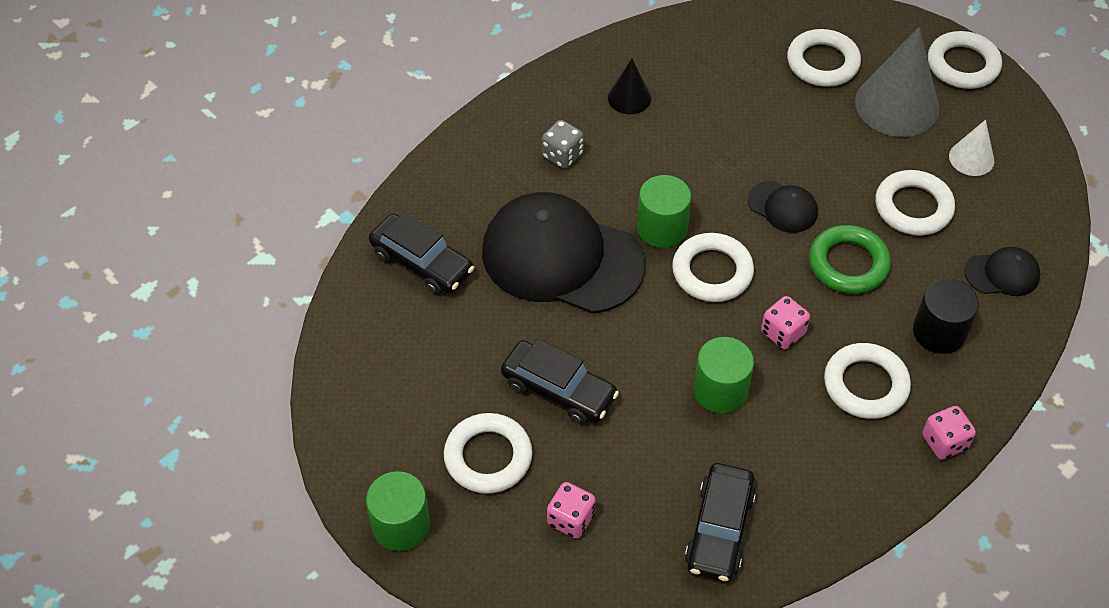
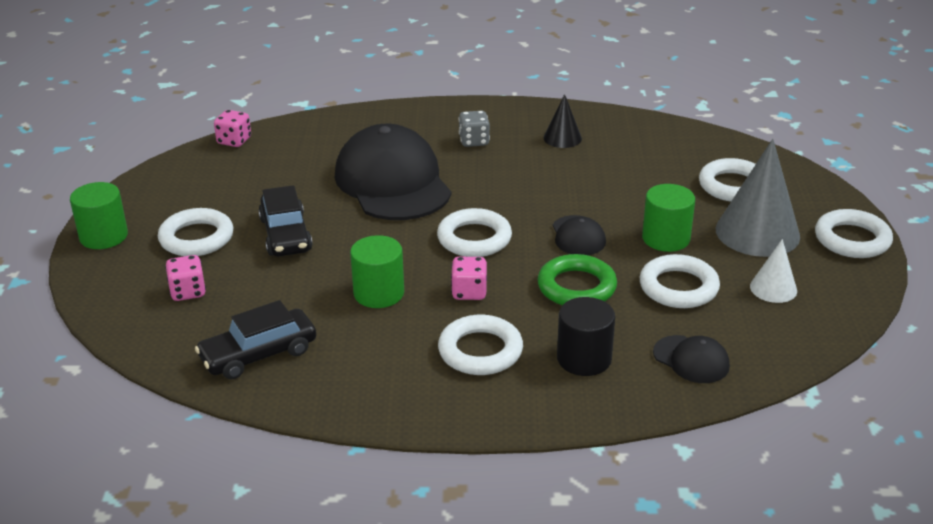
camera: 45 degrees right, 20 degrees down
(422, 263) = (312, 143): black car -> none
(662, 228) = (478, 202): green cylinder -> green cylinder (666, 238)
(944, 442) = (484, 415): pink dice -> pink dice (234, 141)

